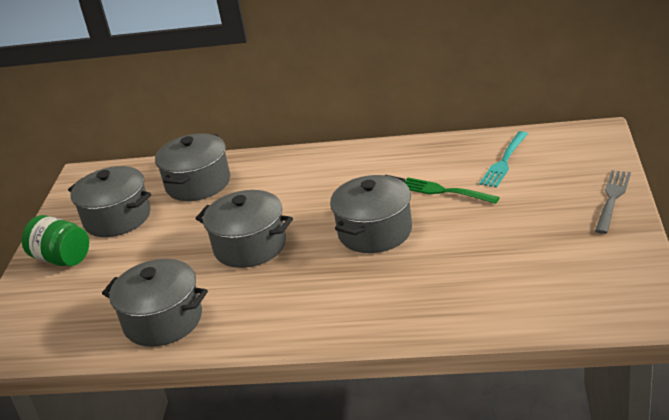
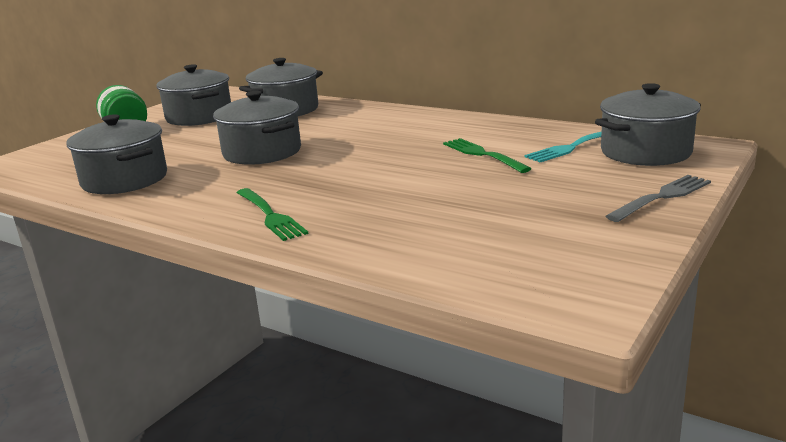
camera: 25 degrees right, 10 degrees down
(352, 313) = (270, 215): none -> green fork
(375, 232) = (377, 167): grey pot -> grey pot (645, 152)

